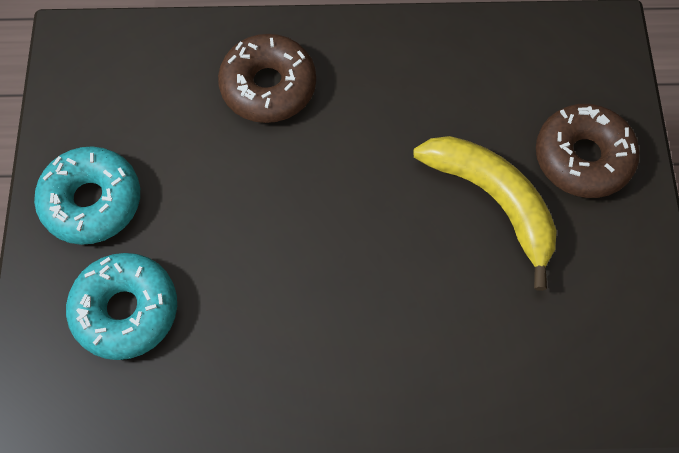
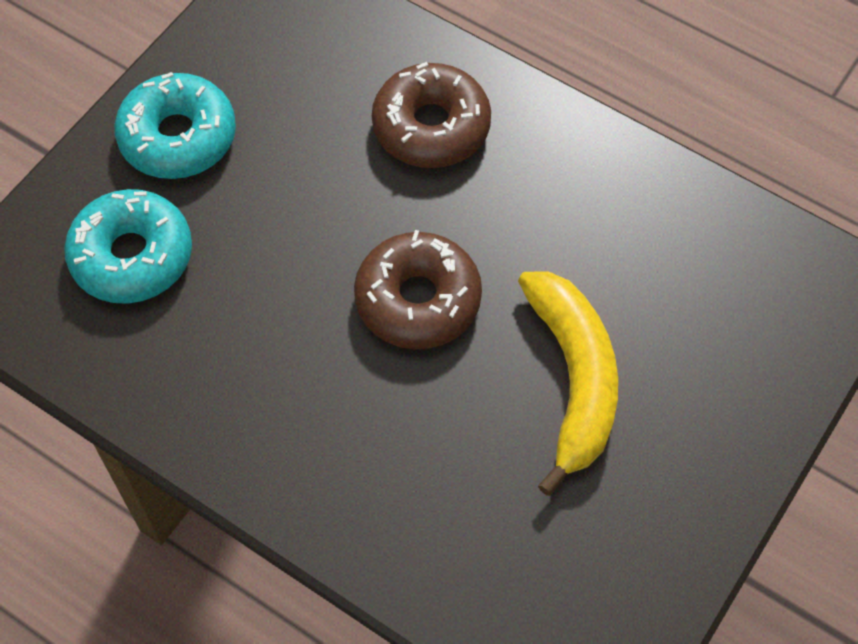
camera: 35 degrees right, 5 degrees down
(582, 158) = (709, 396): brown donut -> brown donut (418, 300)

